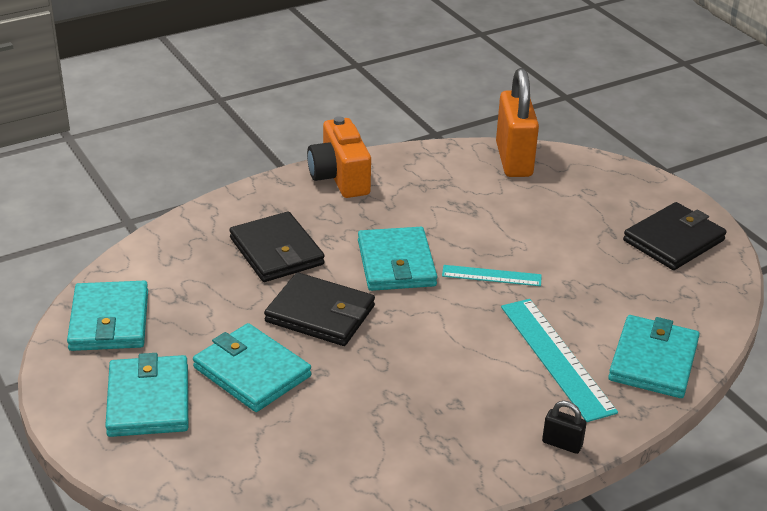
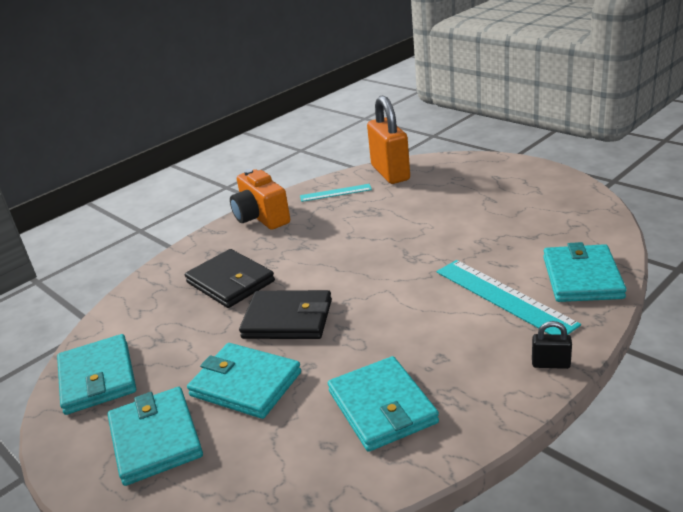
camera: 10 degrees left, 5 degrees down
(396, 263) = (334, 264): turquoise wallet -> turquoise wallet (382, 407)
(491, 276) = (416, 252): turquoise ruler -> turquoise ruler (335, 193)
(674, 240) = (540, 192): black wallet -> none

